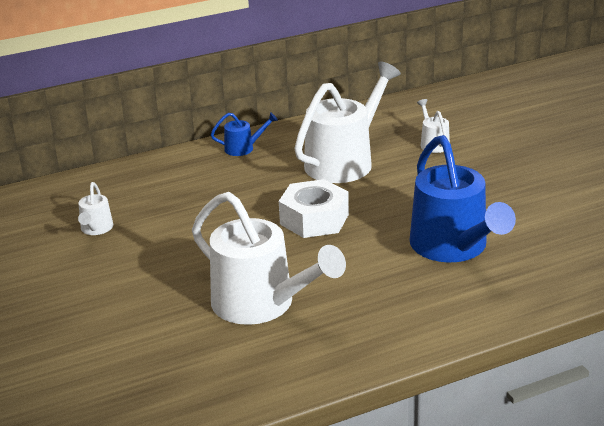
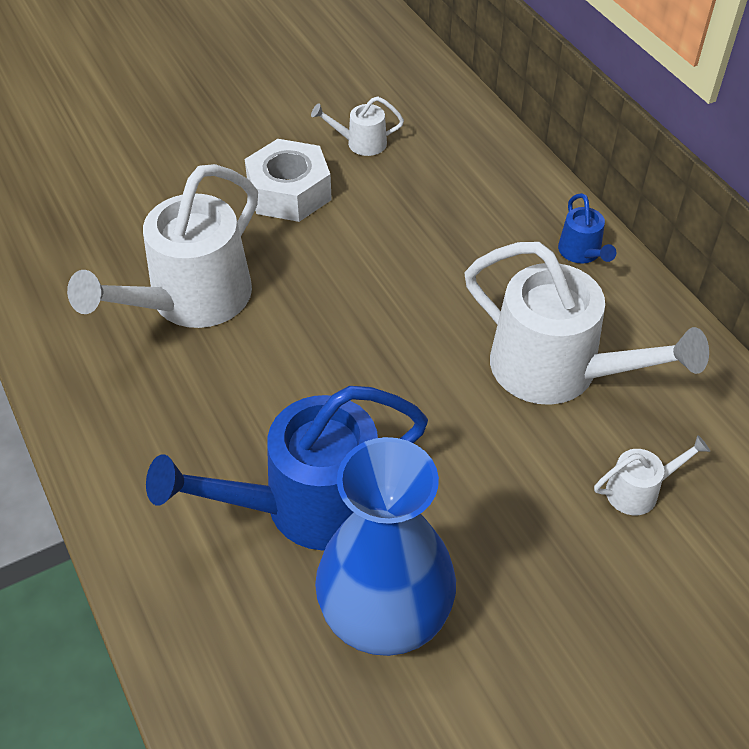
camera: 85 degrees right, 20 degrees up
(314, 219) = (385, 341): white nut -> white nut (289, 192)
(526, 220) = (385, 614): none -> blue vase

